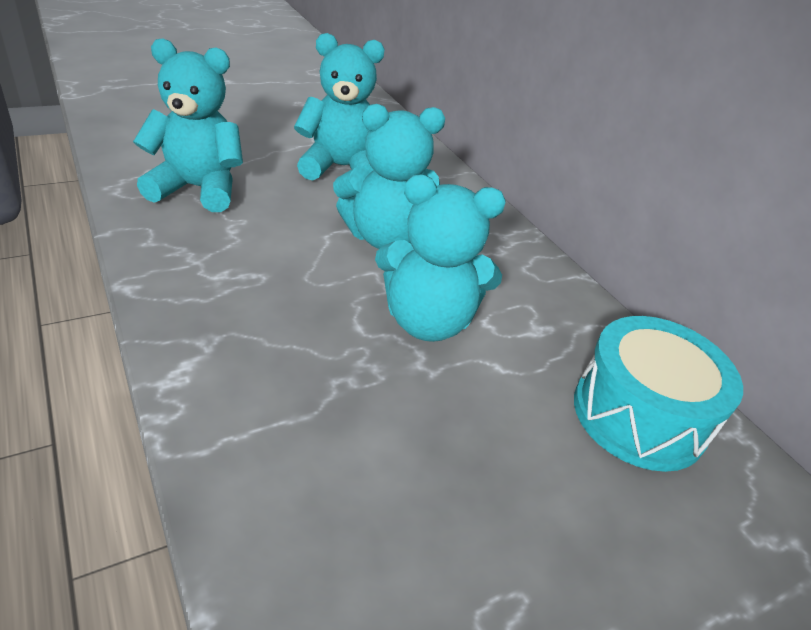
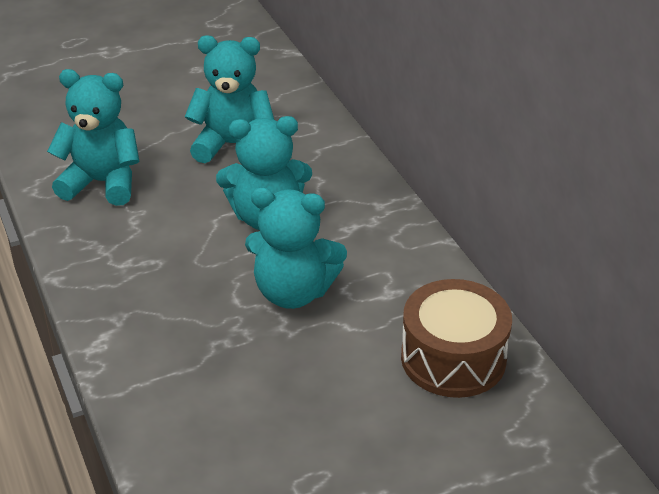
camera: 10 degrees right, 0 degrees up
(638, 415) = (453, 358): turquoise drum -> brown drum

